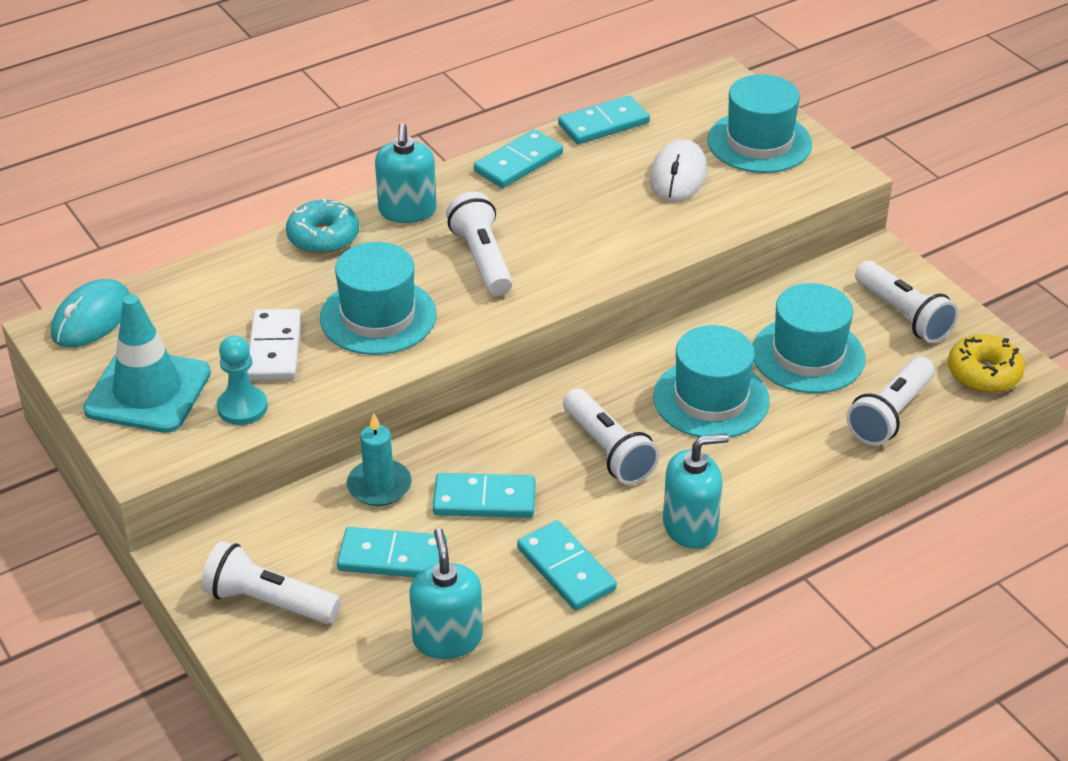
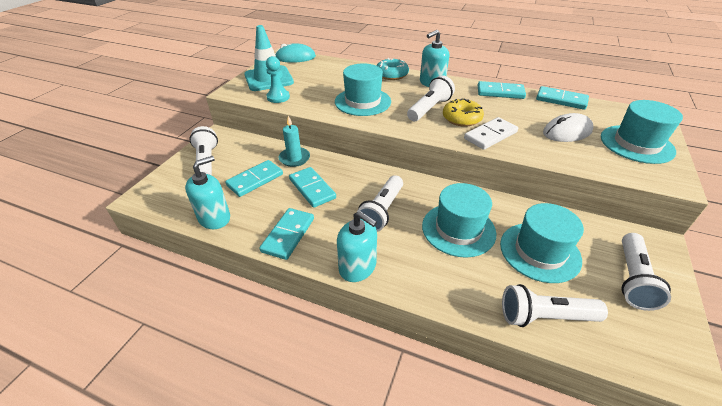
camera: 55 degrees right, 0 degrees up
(274, 348) = (318, 90): white domino -> white domino (490, 135)
(392, 557) = (255, 180): turquoise domino -> turquoise domino turned 75 degrees clockwise
(984, 373) = (650, 353): yellow donut -> yellow donut (461, 118)

